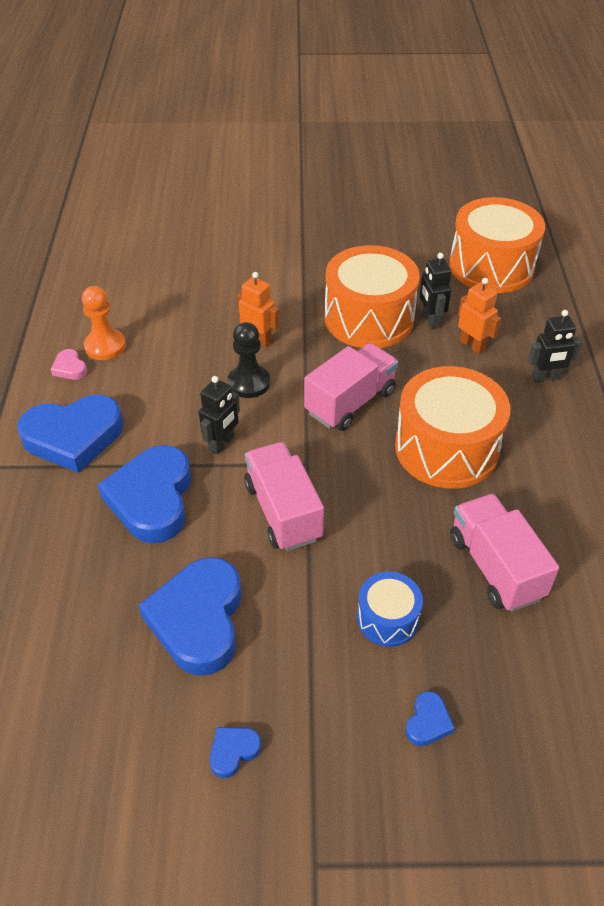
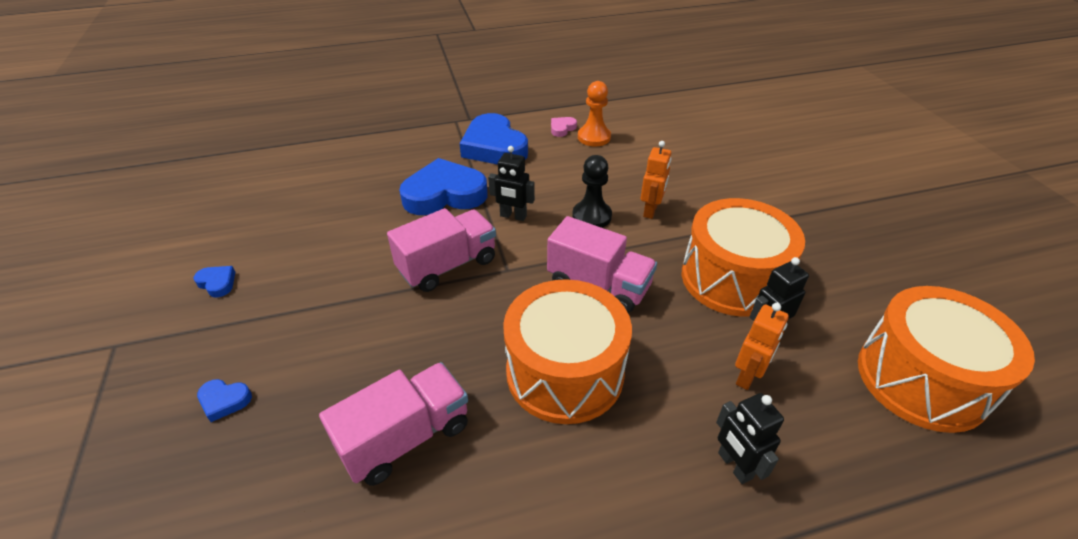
camera: 75 degrees right, 5 degrees down
(198, 620) = (333, 241): blue heart -> none
(387, 618) = (336, 355): blue drum -> none

